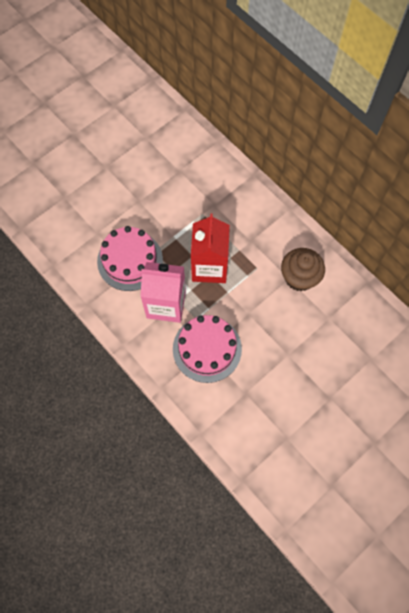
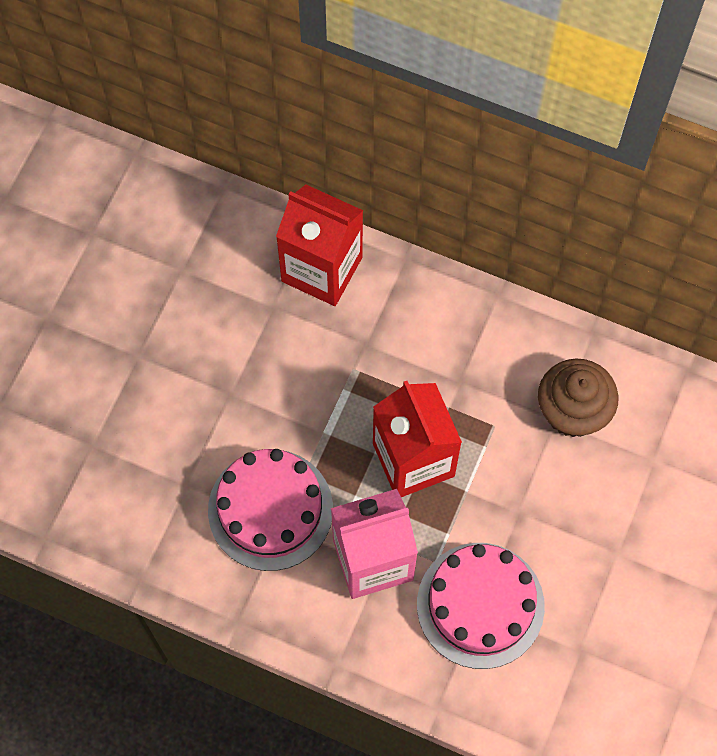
camera: 25 degrees left, 0 degrees up
(211, 163) = (322, 269): none -> red carton

